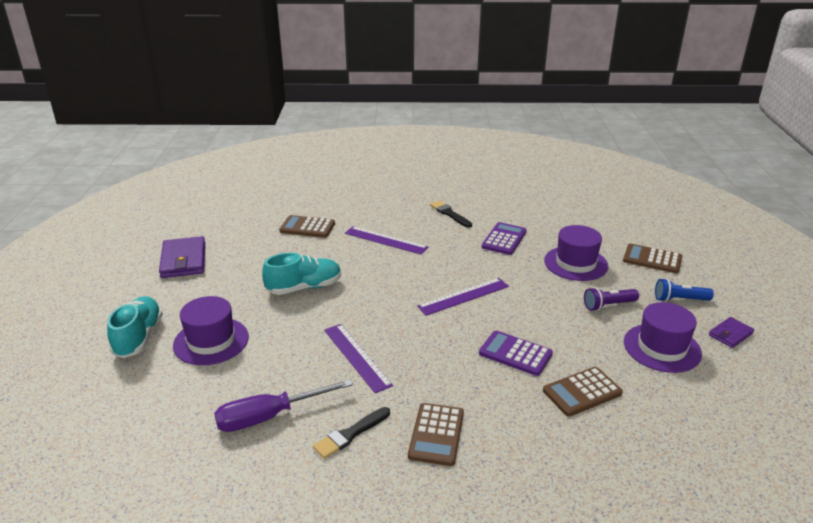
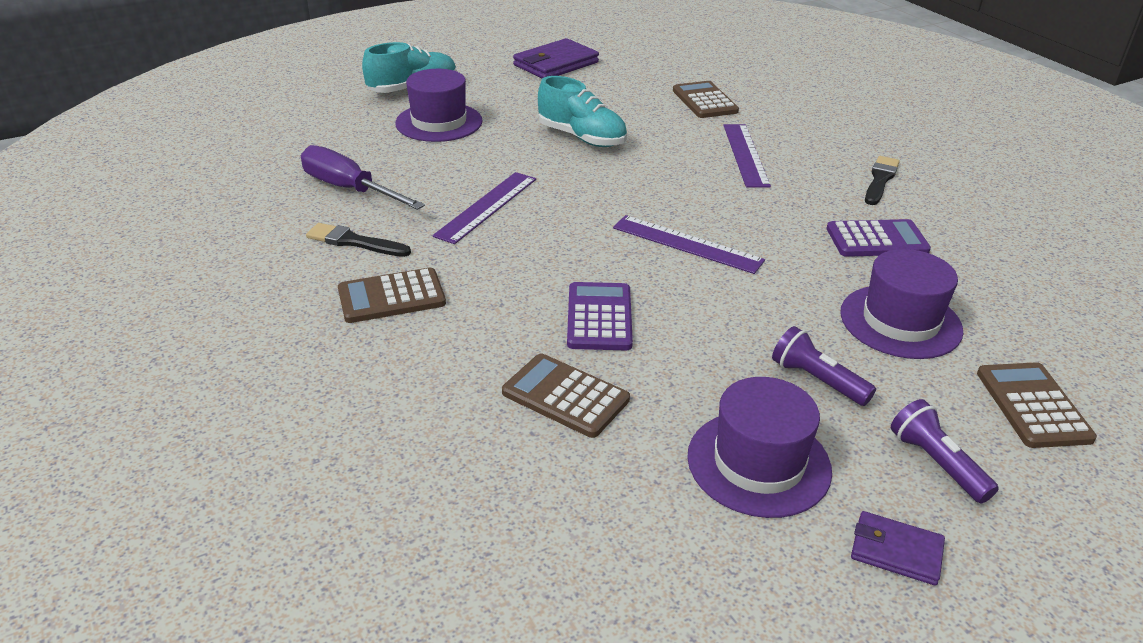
camera: 60 degrees right, 5 degrees up
(679, 300) = (936, 463): blue flashlight -> purple flashlight

